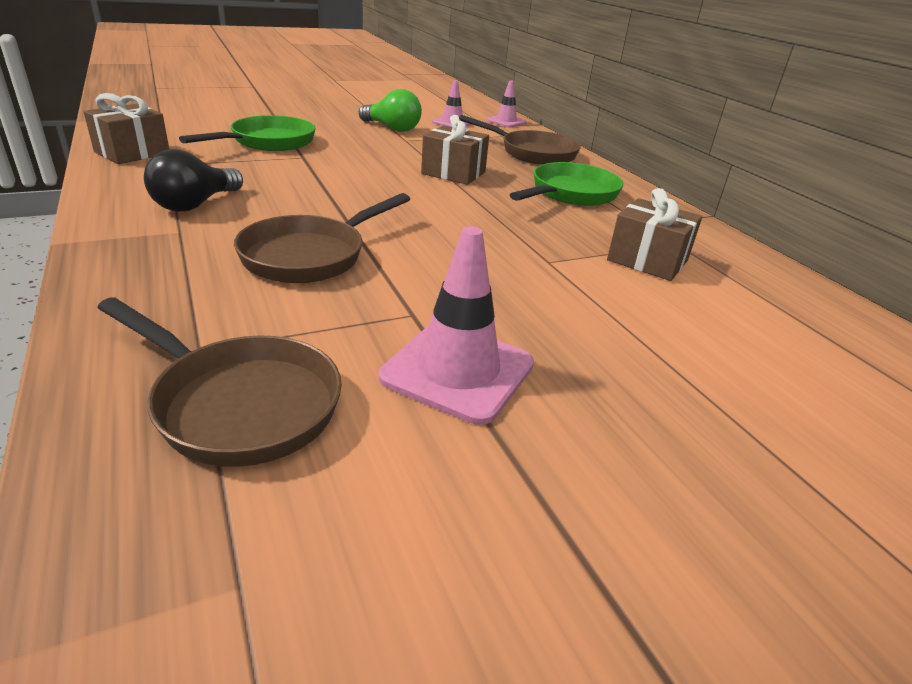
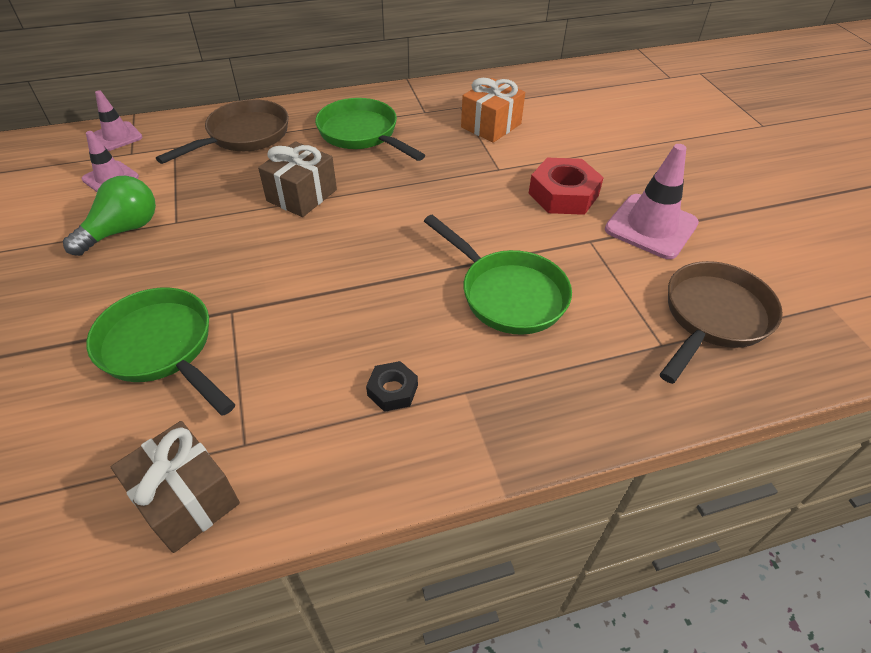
camera: 80 degrees left, 15 degrees up
(195, 204) = (392, 390): black light bulb -> black nut
(310, 255) = (507, 294): brown pan -> green pan
(512, 302) = (563, 194): none -> red nut
(647, 260) = (491, 125): brown gift -> orange gift

